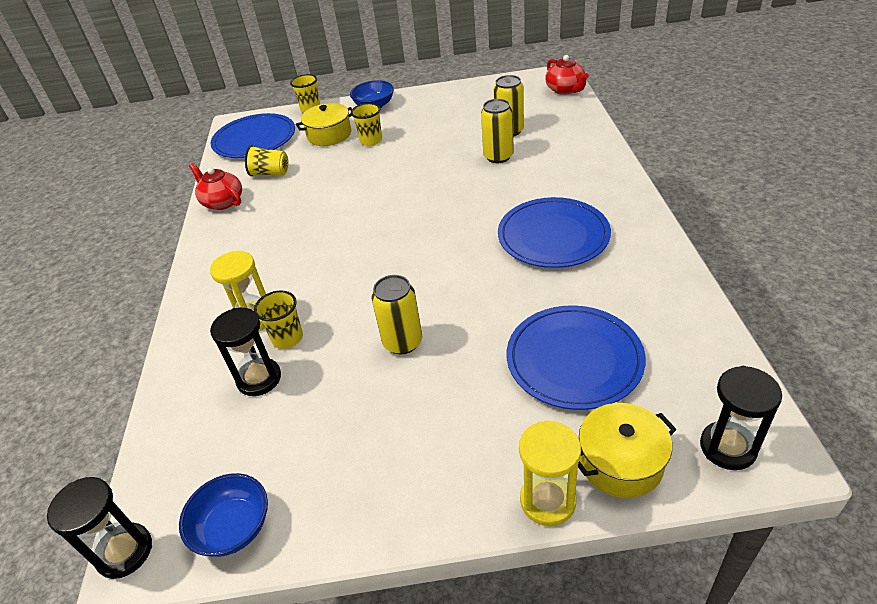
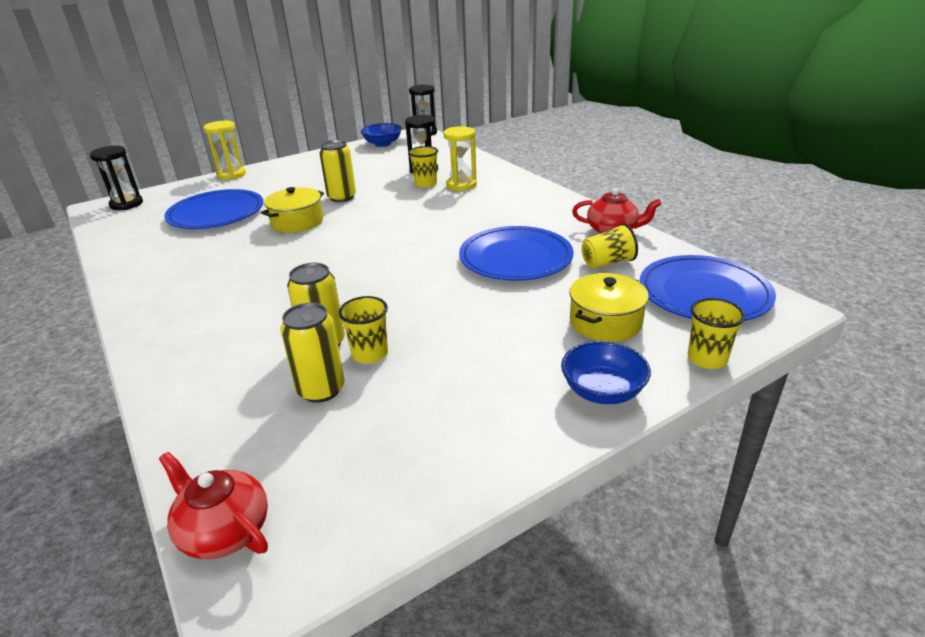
camera: 150 degrees right, 10 degrees down
(371, 141) = (530, 327): yellow cup -> yellow cup (370, 354)
(553, 236) = (236, 273): blue plate -> blue plate (515, 258)
(621, 462) = (191, 189): yellow pot -> yellow pot (297, 222)

